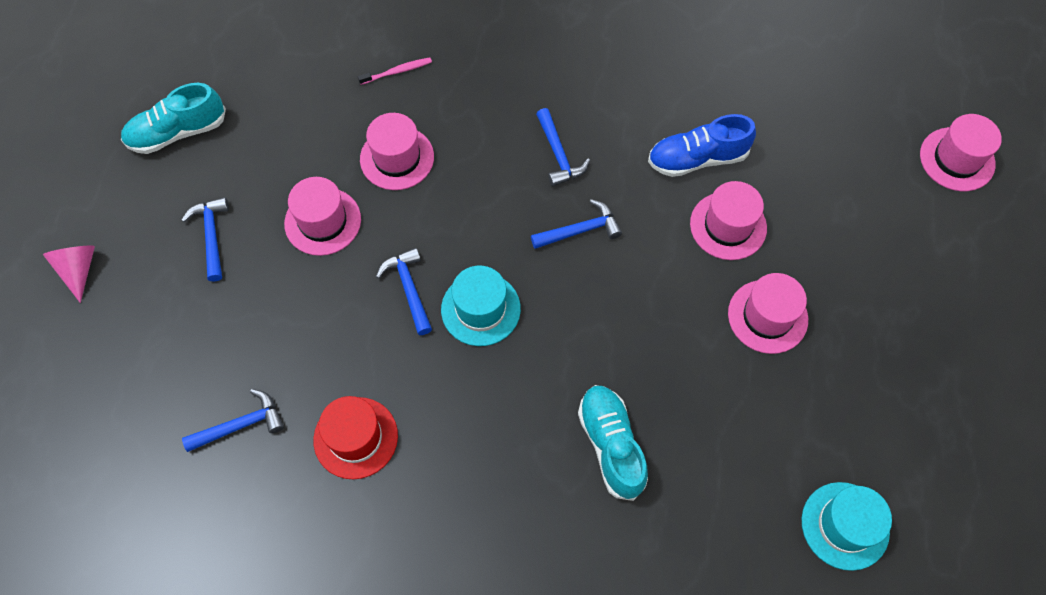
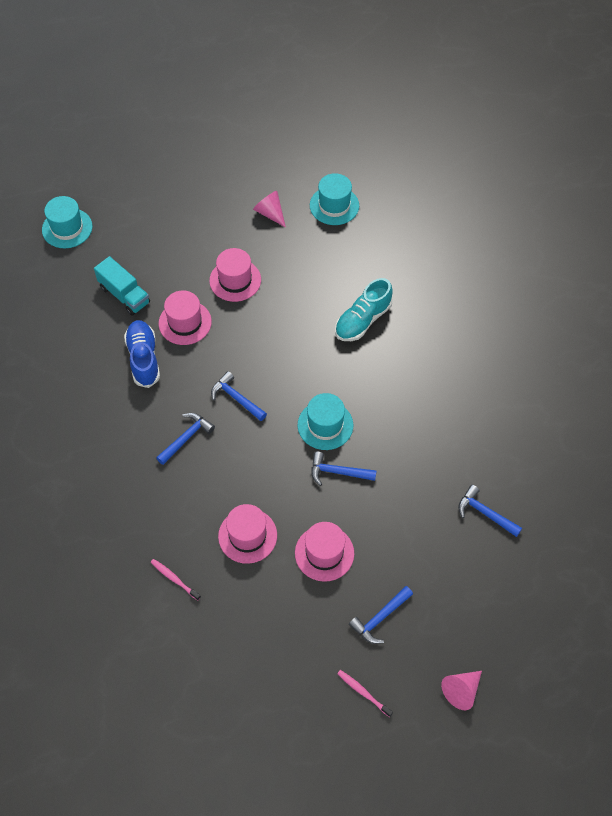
camera: 120 degrees left, 5 degrees down
(153, 178) = (363, 692): none -> pink toothbrush
(177, 132) = (316, 703): turquoise shoe -> none
(355, 437) = (448, 446): red hat -> none
(409, 289) = (338, 472): blue hammer -> blue hammer turned 60 degrees clockwise
(697, 159) = (143, 358): blue shoe -> blue shoe turned 150 degrees counterclockwise
(809, 178) = (124, 295): none -> turquoise truck
(871, 423) = (270, 213): none -> pink cone
(957, 159) = (67, 228): pink hat -> turquoise hat

